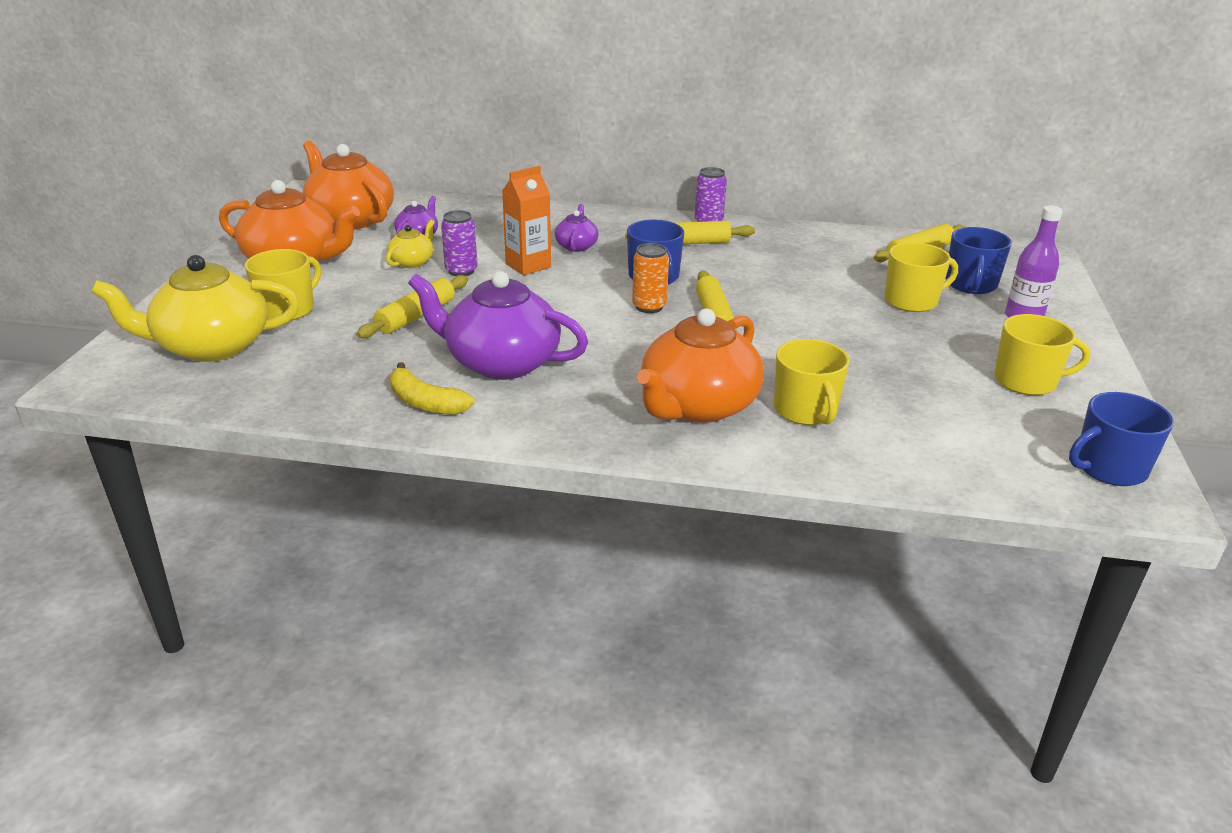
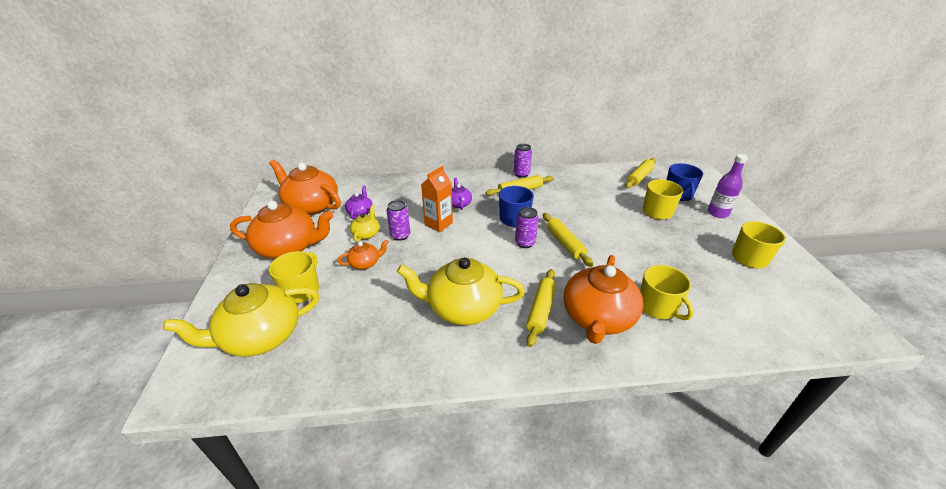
camera: 15 degrees left, 5 degrees up
(391, 294) = (365, 263): none -> orange teapot
(416, 316) = (390, 279): yellow rolling pin -> yellow rolling pin (541, 310)
(425, 403) = (432, 355): yellow banana -> none
(501, 362) = (462, 307): purple teapot -> yellow teapot
(649, 307) = (525, 243): orange can -> purple can
(1109, 468) = (833, 314): blue mug -> none

